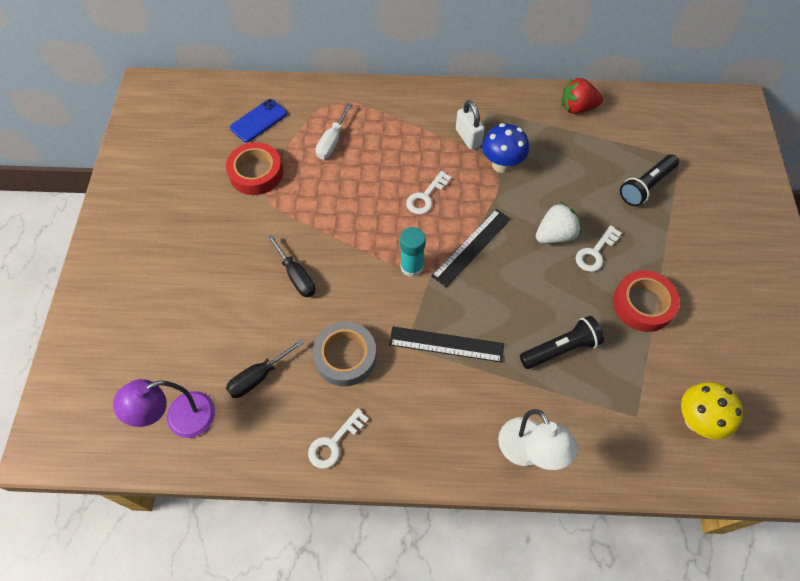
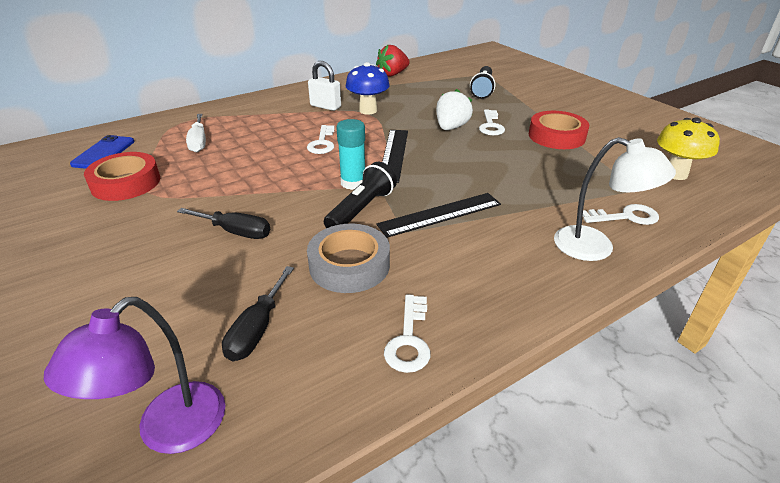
camera: 35 degrees left, 25 degrees down
(560, 349) = (534, 178): black flashlight -> black flashlight (361, 209)
(588, 438) = (626, 217): none -> white key

